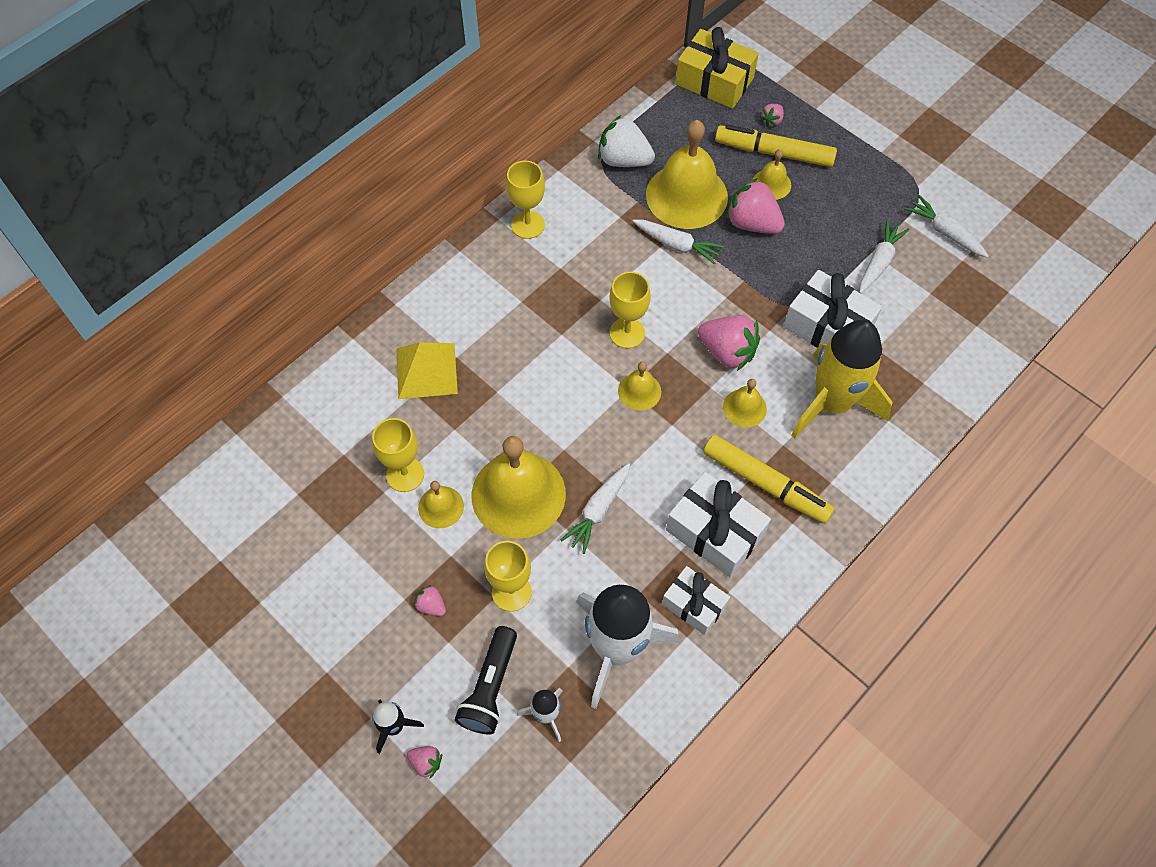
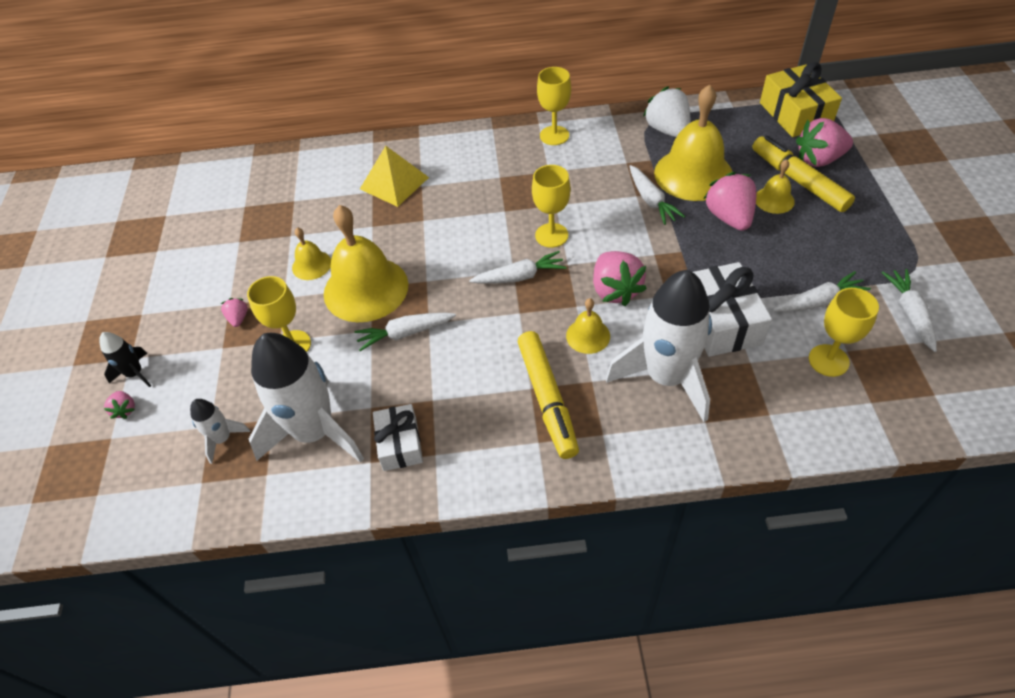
camera: 45 degrees right, 10 degrees down
(405, 474) = (313, 233): yellow goblet -> yellow goblet (828, 360)
(490, 687) = (212, 394): black flashlight -> none
(639, 391) = (519, 277): yellow bell -> white carrot
(715, 532) = (470, 405): white gift -> none
(772, 121) = (819, 159): pink strawberry -> pink strawberry, size x2.08
(832, 403) = (666, 377): yellow rocket -> white rocket

